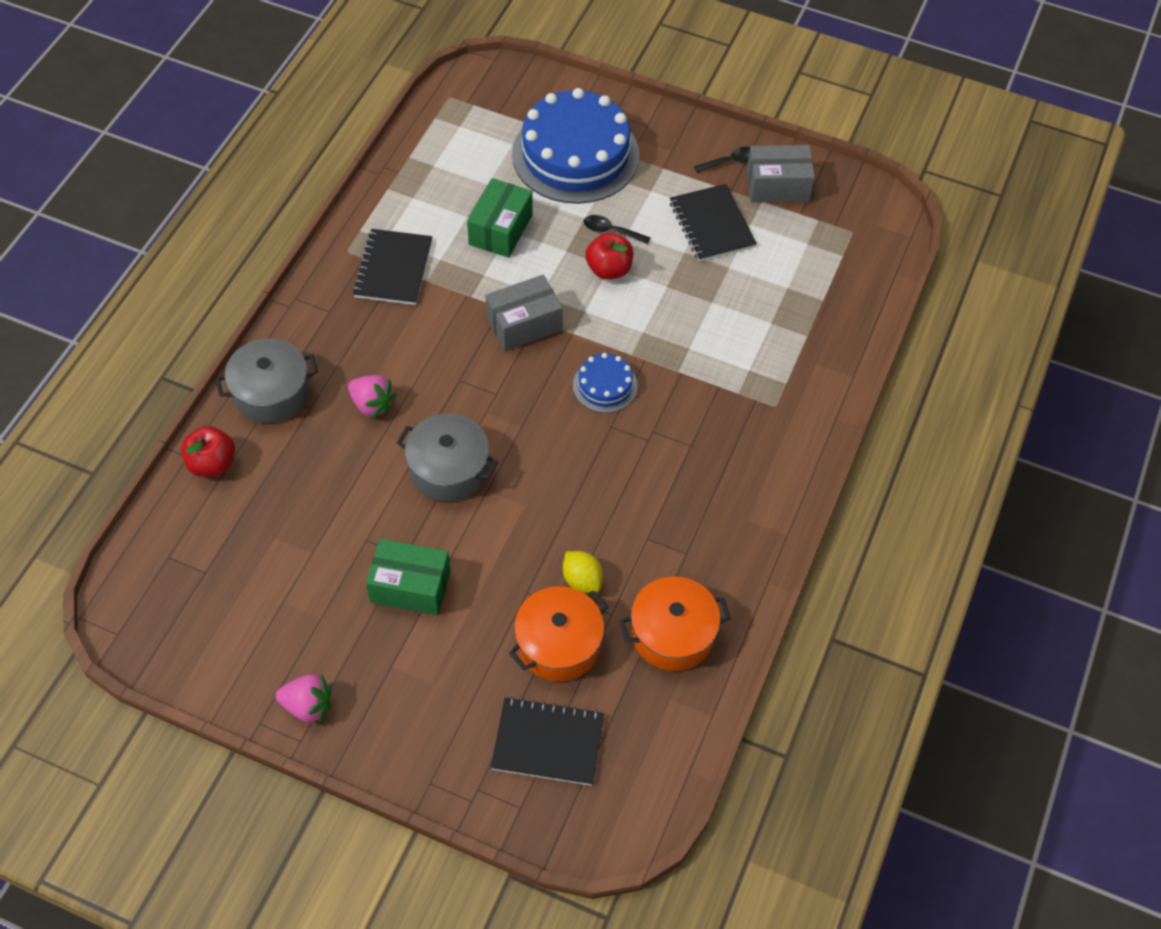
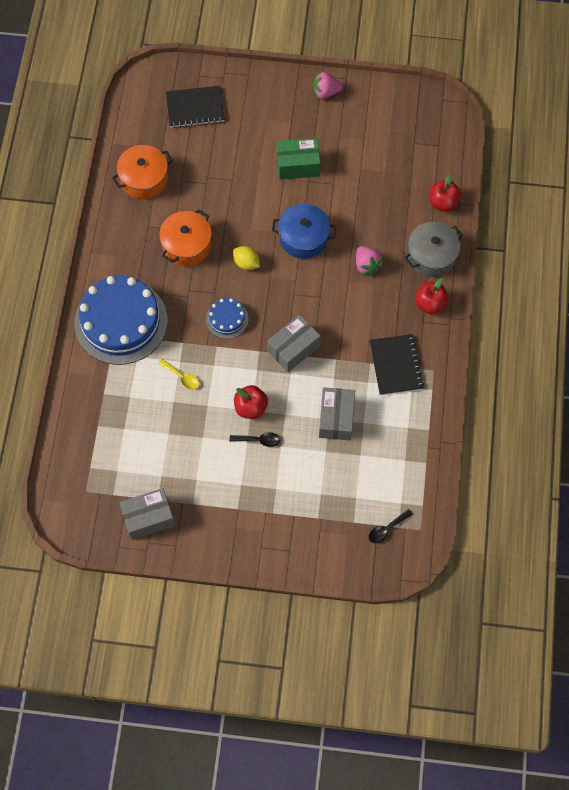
camera: 165 degrees right, 10 degrees up
(308, 330) = (430, 304): none -> red apple
(372, 404) = (367, 265): pink strawberry -> pink strawberry turned 135 degrees counterclockwise
(449, 469) = (303, 238): grey pot -> blue pot
(501, 230) = (336, 418): green box -> grey box
(558, 644) = (205, 157): orange pot -> orange pot (187, 245)
(575, 155) = (306, 501): blue cake -> blue cake (121, 322)
(582, 580) = (203, 194): yellow lemon -> yellow lemon (246, 263)
(692, 329) = (181, 377): none -> yellow spoon
(712, 224) = (189, 467): black notebook -> none
(731, 162) = (188, 530): black spoon -> black spoon (387, 529)

